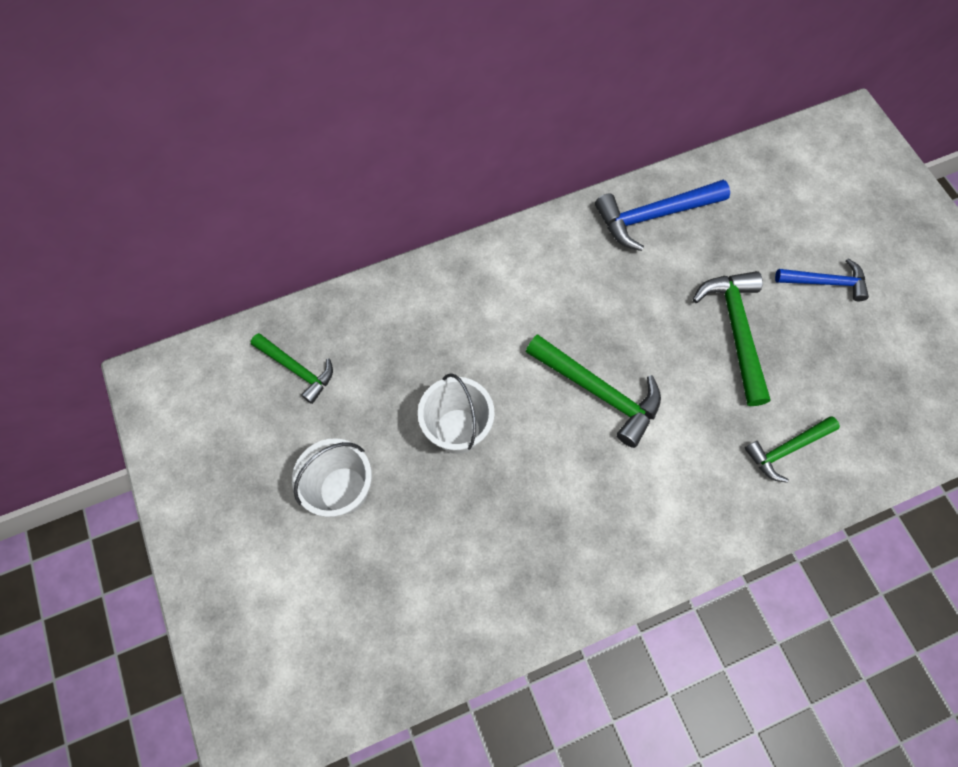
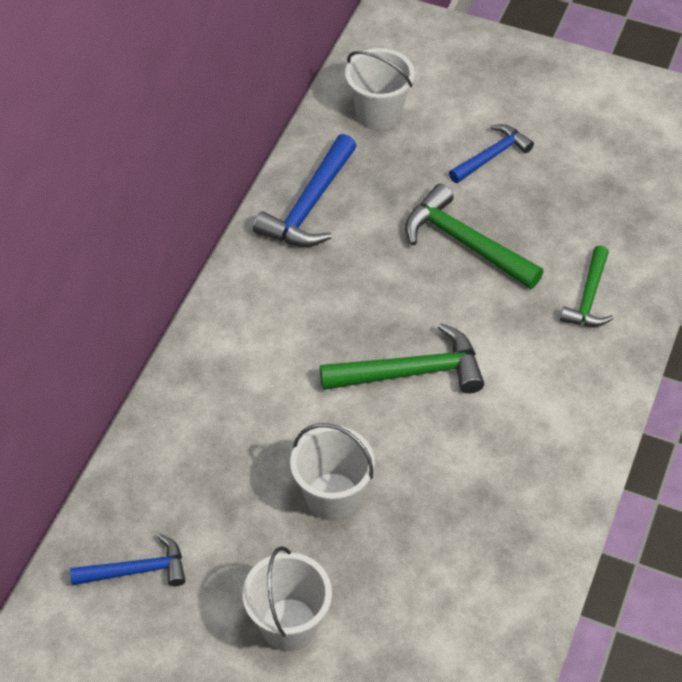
camera: 45 degrees left, 15 degrees down
(297, 369) = (136, 570): green hammer -> blue hammer
(772, 186) = (378, 114): none -> white bucket

